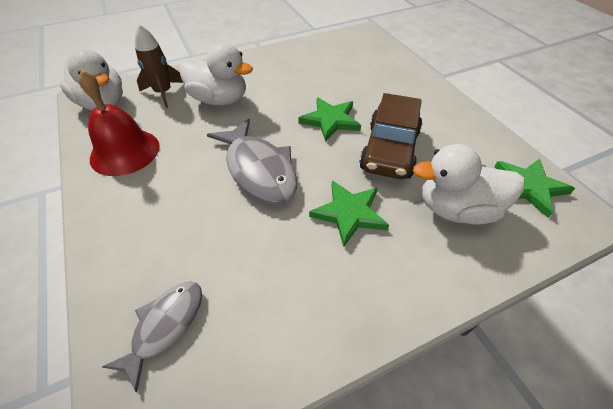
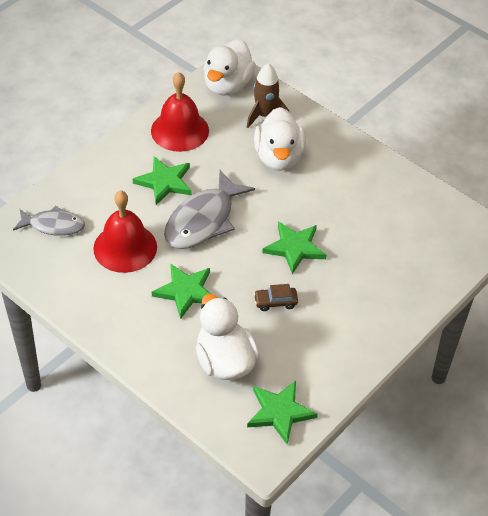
camera: 65 degrees right, 0 degrees up
(184, 184) = (164, 182): none -> green star
(255, 251) = (125, 247): none -> red bell
(389, 150) = (275, 302): brown car -> brown car, size x0.44

